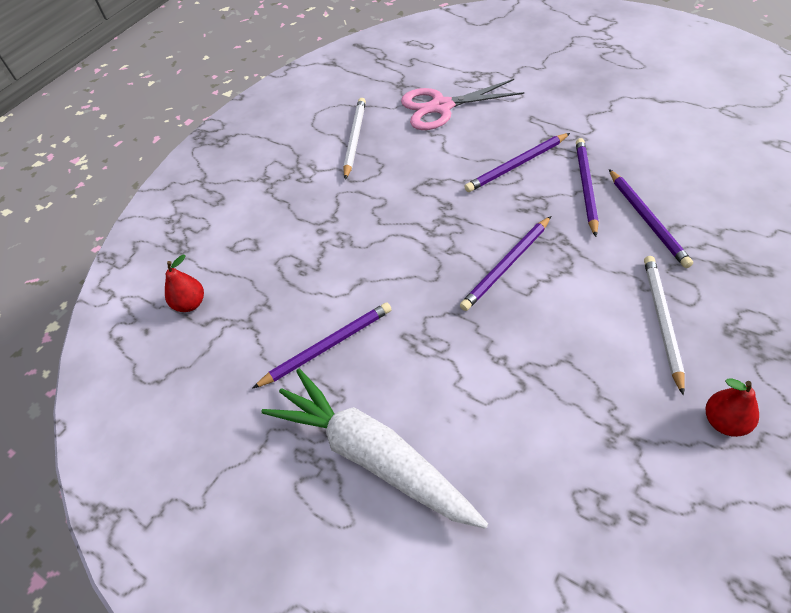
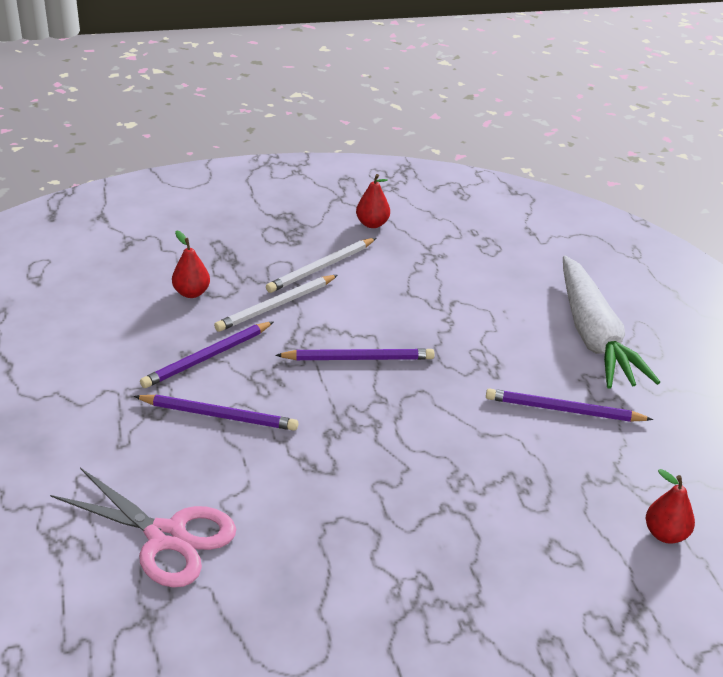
camera: 145 degrees left, 15 degrees down
(354, 139) = (308, 583): white pencil -> white pencil (276, 306)
(647, 219) = (217, 309): purple pencil -> none
(685, 216) = (191, 293): none -> red pear

